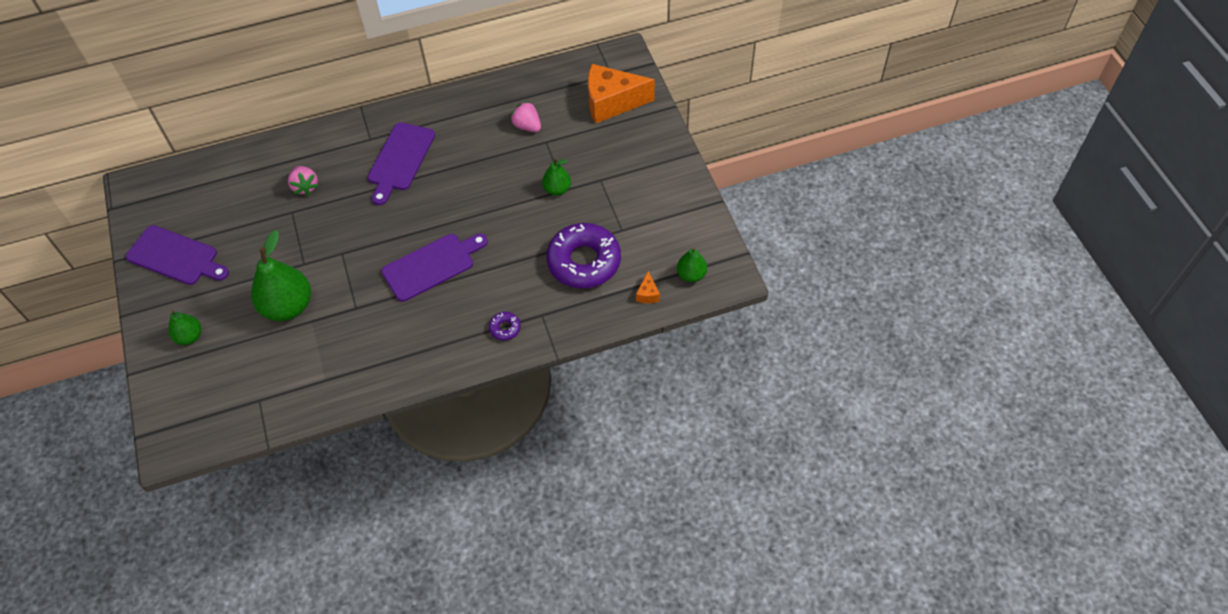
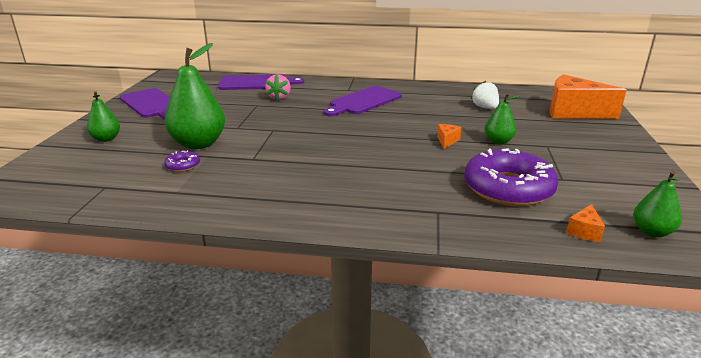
camera: 25 degrees right, 30 degrees down
(432, 265) = (344, 153): purple cutting board -> purple cutting board (256, 83)
(505, 328) = (388, 210): purple donut -> purple donut (183, 165)
(512, 207) = (447, 141): none -> orange cheese
(527, 126) = (485, 108): pink strawberry -> white strawberry

